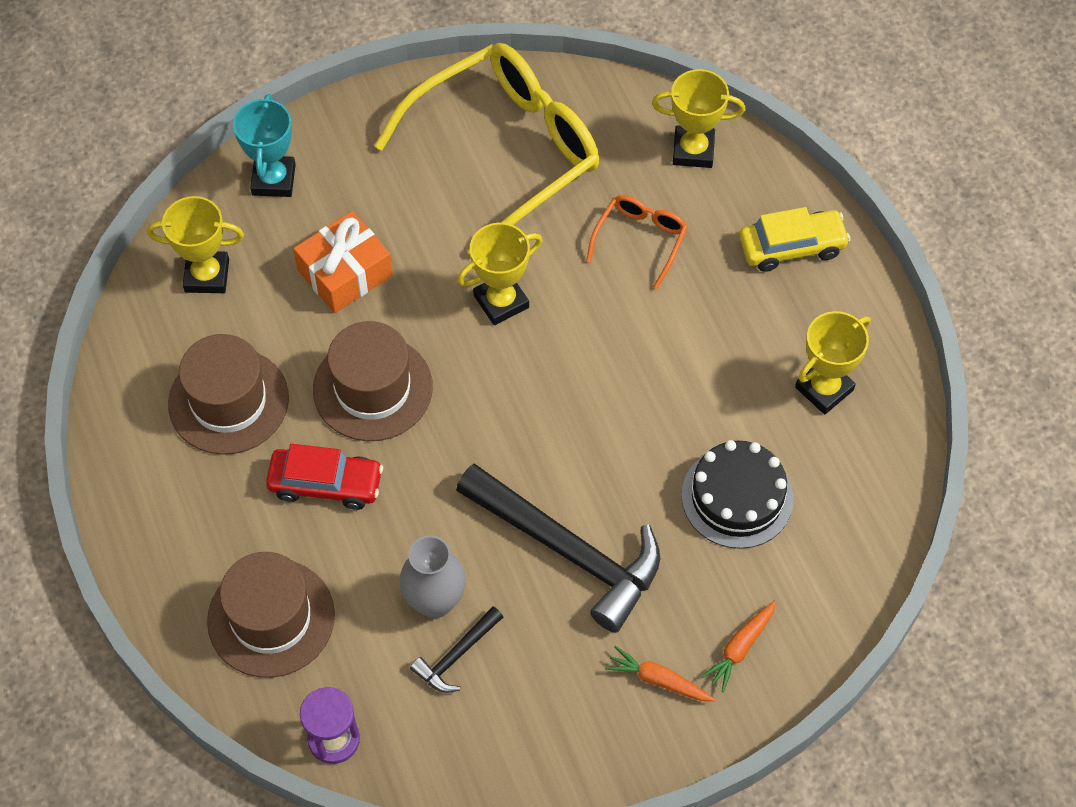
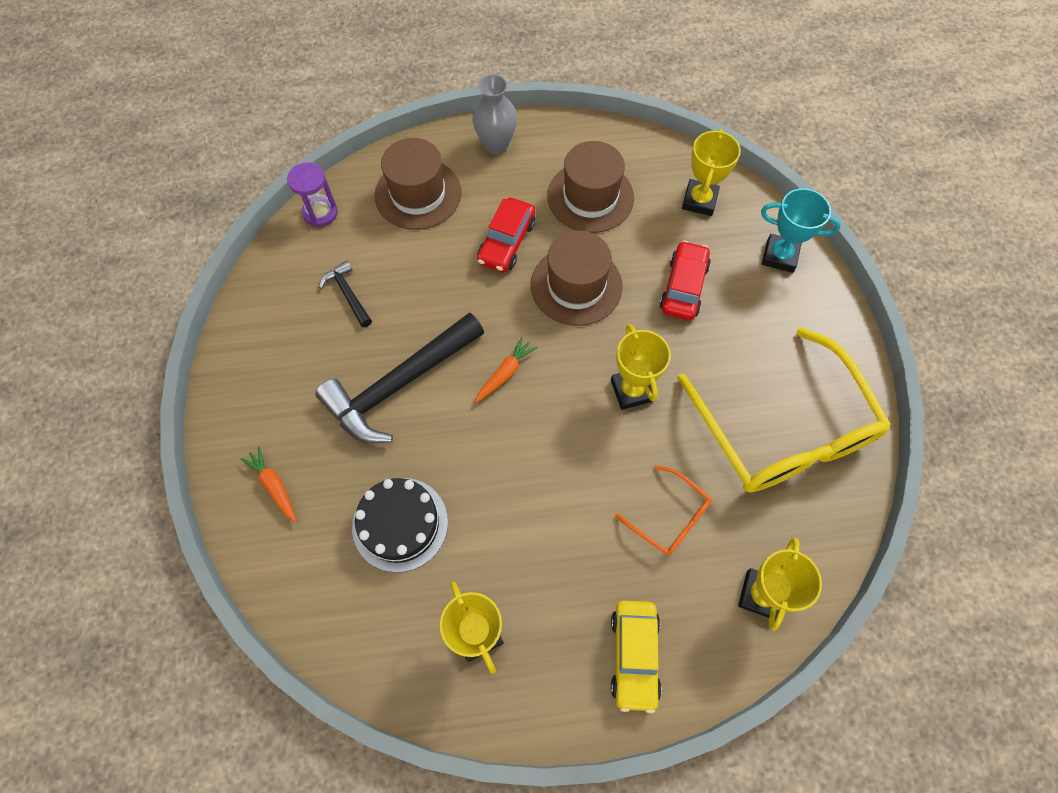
camera: 105 degrees right, 5 degrees up
(345, 273) = (683, 287): orange gift -> red car
(435, 601) = (393, 289): grey vase -> grey vase (496, 144)
(658, 680) = (274, 420): orange carrot -> orange carrot (505, 373)

